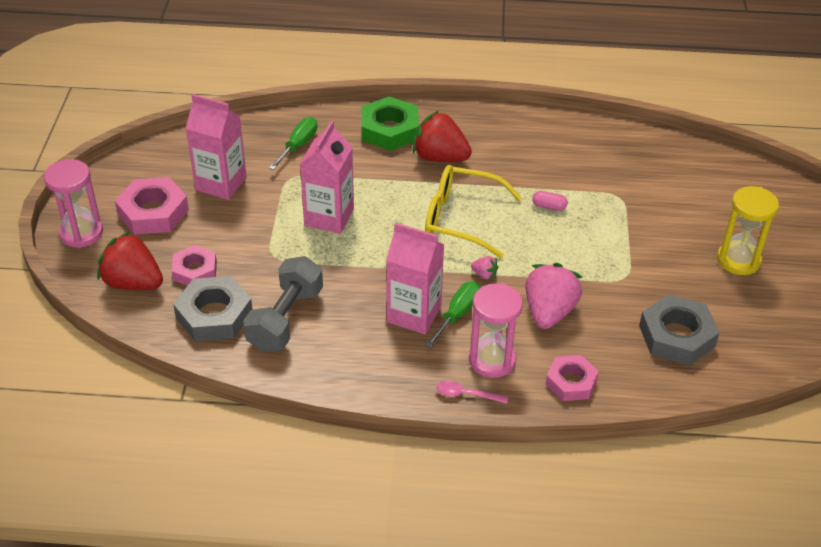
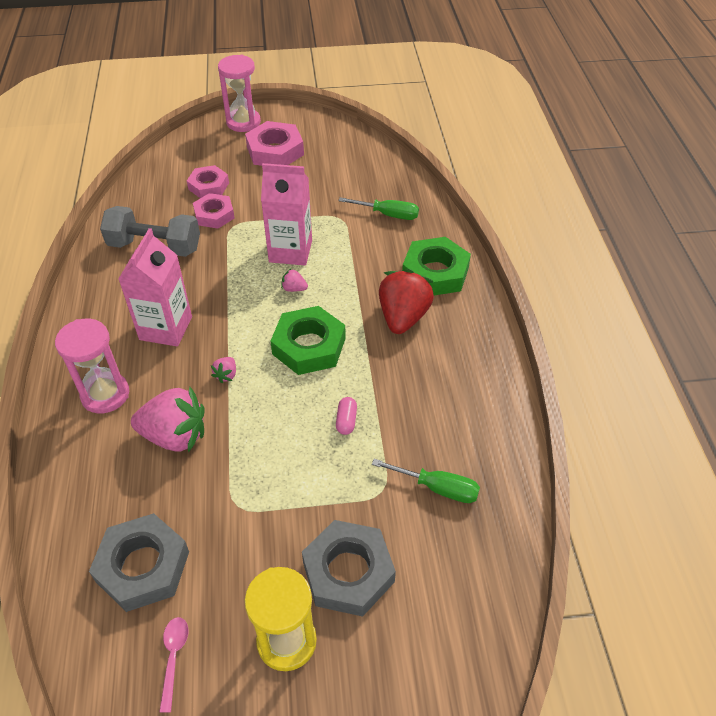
camera: 80 degrees right, 5 degrees up
(133, 283) = (190, 158): red strawberry -> none
(214, 315) = (158, 206): grey nut -> grey nut (348, 572)
(221, 183) = (320, 179): pink carton -> none
(384, 220) = (294, 289): none -> pink strawberry
(457, 314) = (167, 360): green screwdriver -> green screwdriver (437, 488)
(461, 218) = (309, 346): yellow glasses -> green nut
(466, 395) = (61, 380): pink spoon -> pink spoon (173, 658)
(571, 382) = (73, 464): pink nut -> pink nut (214, 215)

